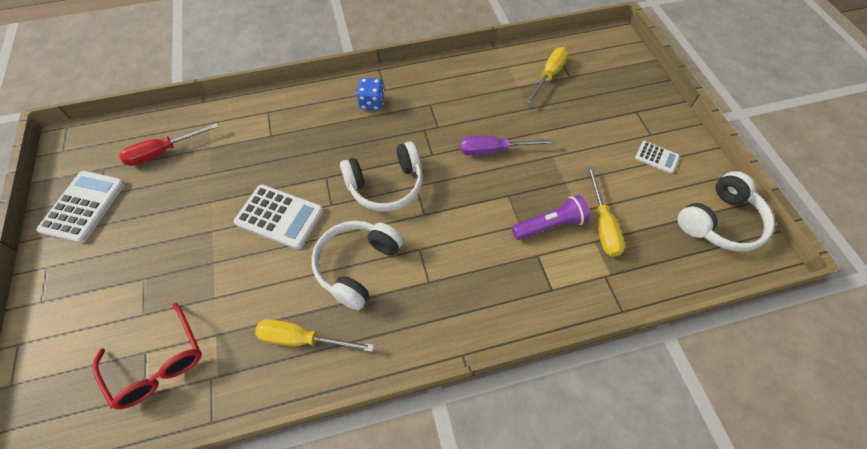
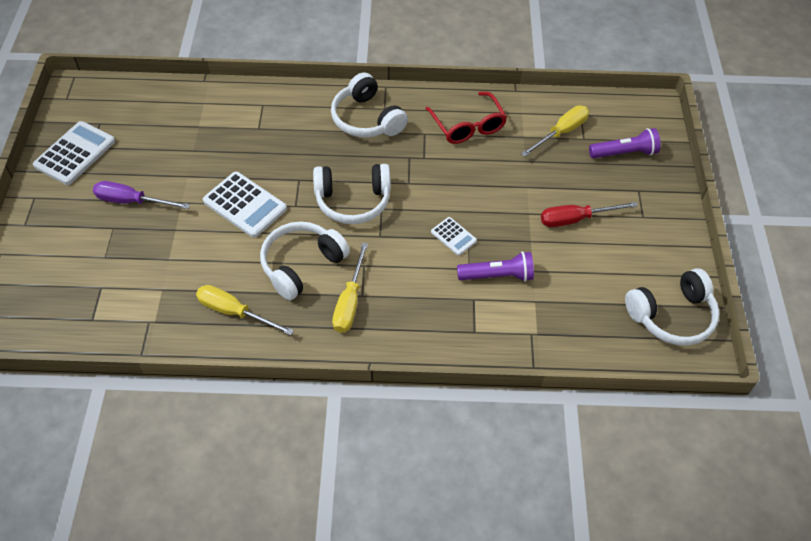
camera: 15 degrees right, 5 degrees down
(158, 363) = (109, 298): red glasses -> red glasses (467, 125)
(163, 152) = (155, 120): red screwdriver -> red screwdriver (575, 219)
(372, 103) = (367, 119): blue dice -> white headphones
(494, 150) = (472, 194): purple screwdriver -> purple screwdriver (132, 201)
(602, 224) = (550, 288): yellow screwdriver -> yellow screwdriver (349, 302)
(609, 81) = (624, 153): none -> purple flashlight
(656, 157) = (637, 240): white calculator -> white calculator (453, 236)

